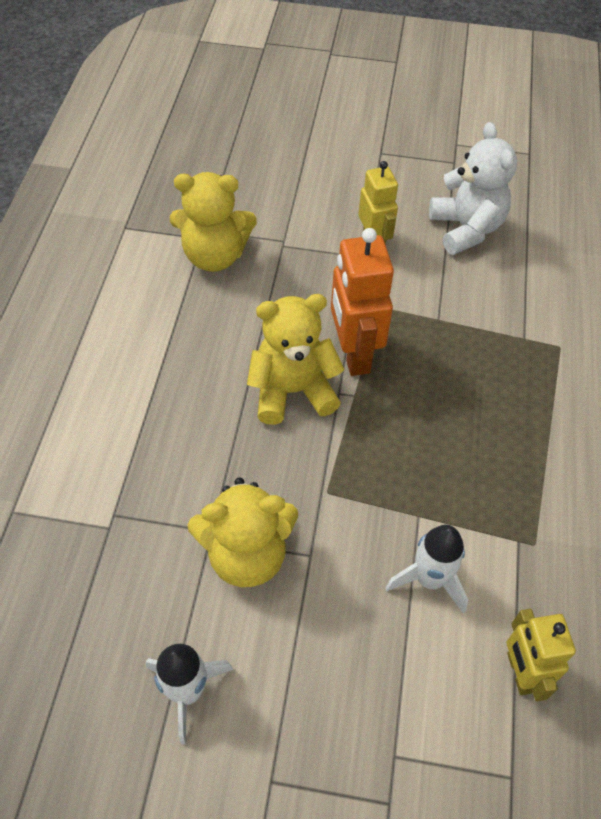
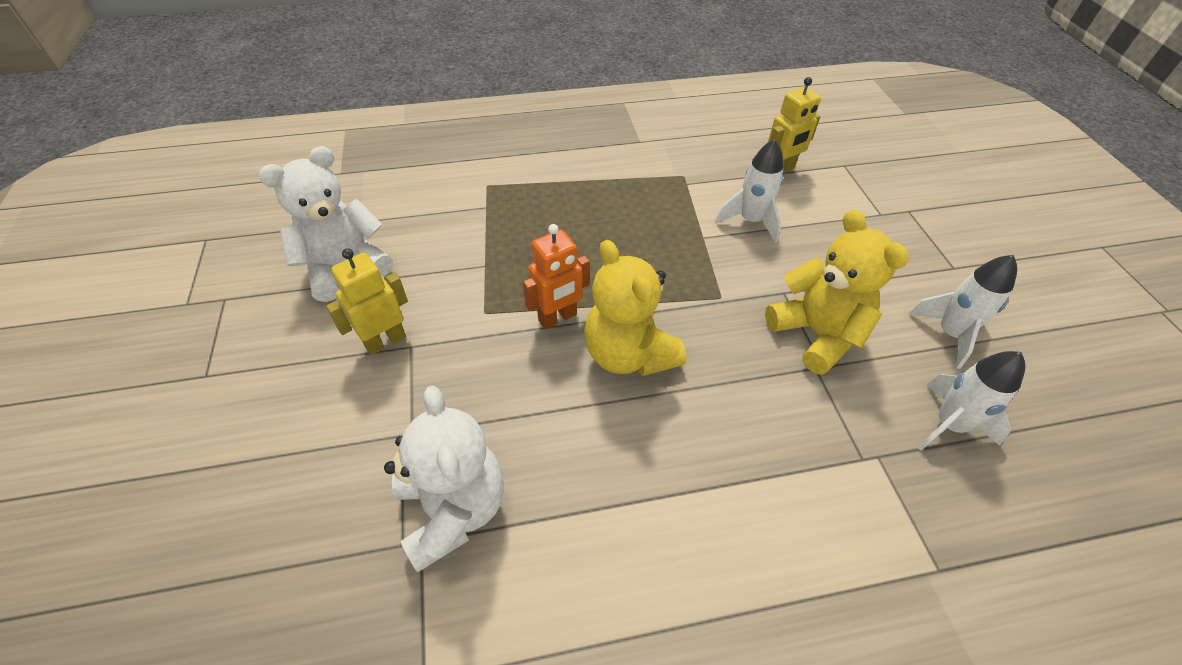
camera: 110 degrees left, 5 degrees down
(102, 607) = (948, 425): none -> white rocket
(214, 256) = (453, 509): yellow teddy bear -> white teddy bear
(353, 354) = (558, 318): orange robot -> orange robot, size x0.66

